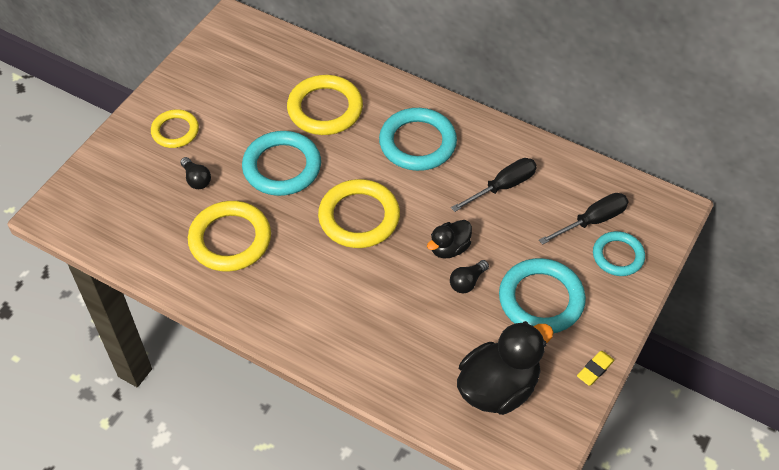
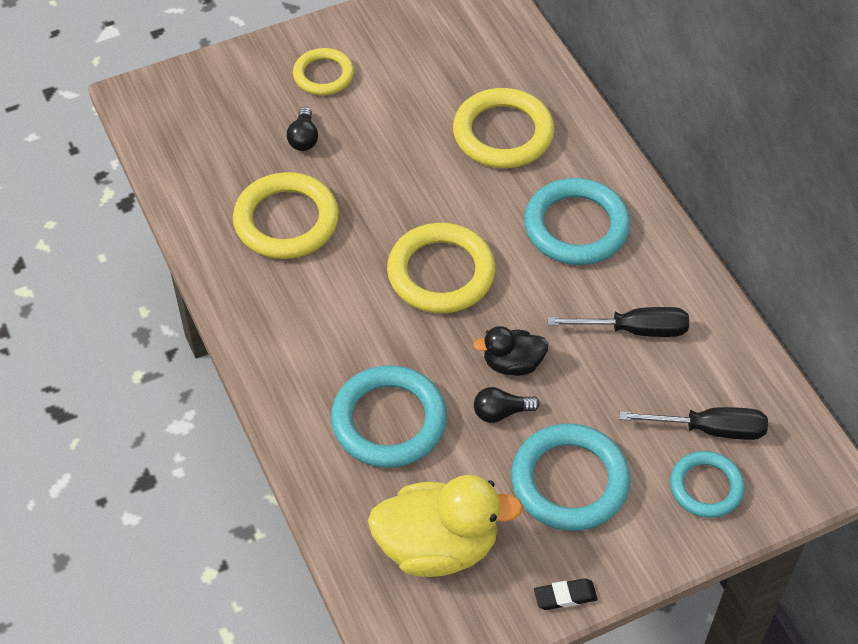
camera: 35 degrees right, 0 degrees up
(282, 167) = (403, 173): turquoise ring -> turquoise ring (389, 421)
(498, 387) = (437, 546): black duck -> yellow duck
(595, 369) = (565, 596): yellow eraser -> black eraser

